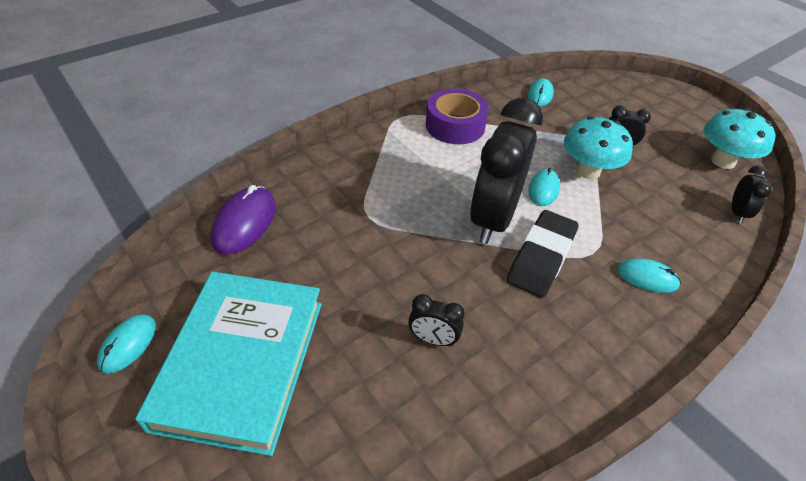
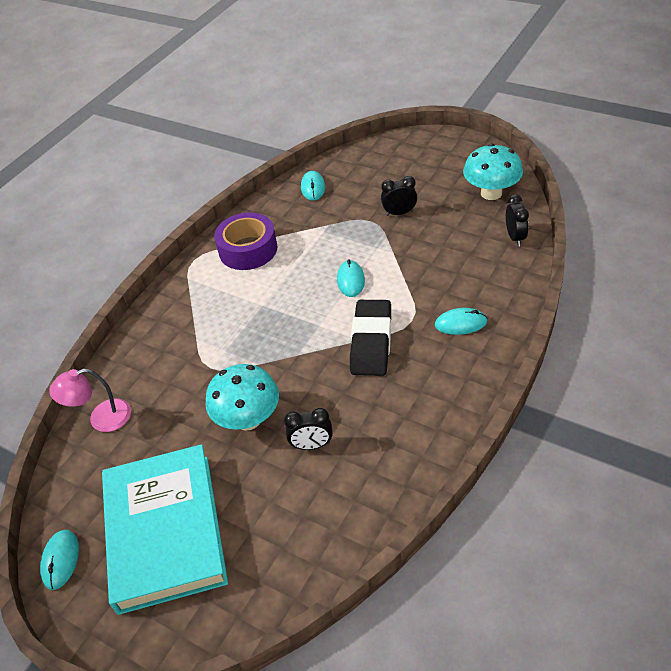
camera: 15 degrees left, 0 degrees up
(244, 223) = (101, 419): purple mouse -> pink lamp
(493, 218) = (318, 324): black clock -> none
(588, 171) = (382, 247): turquoise mushroom -> turquoise mushroom (248, 419)

